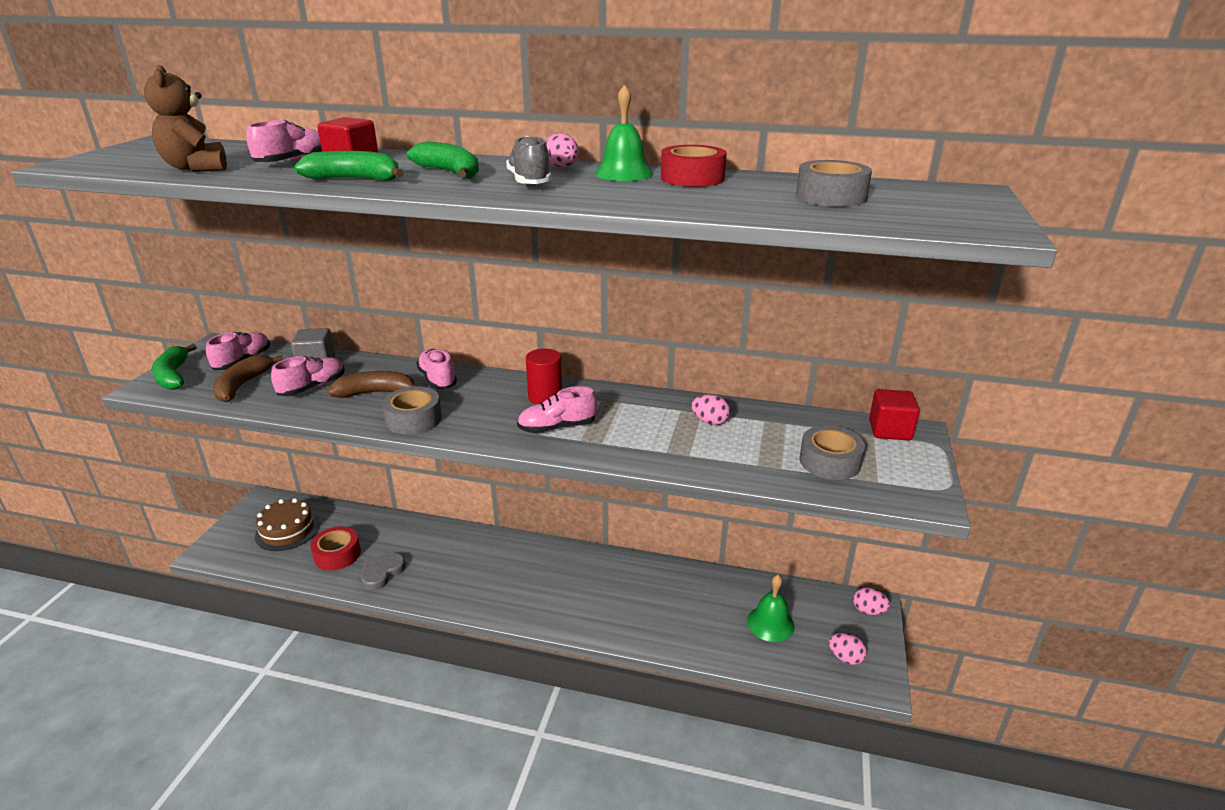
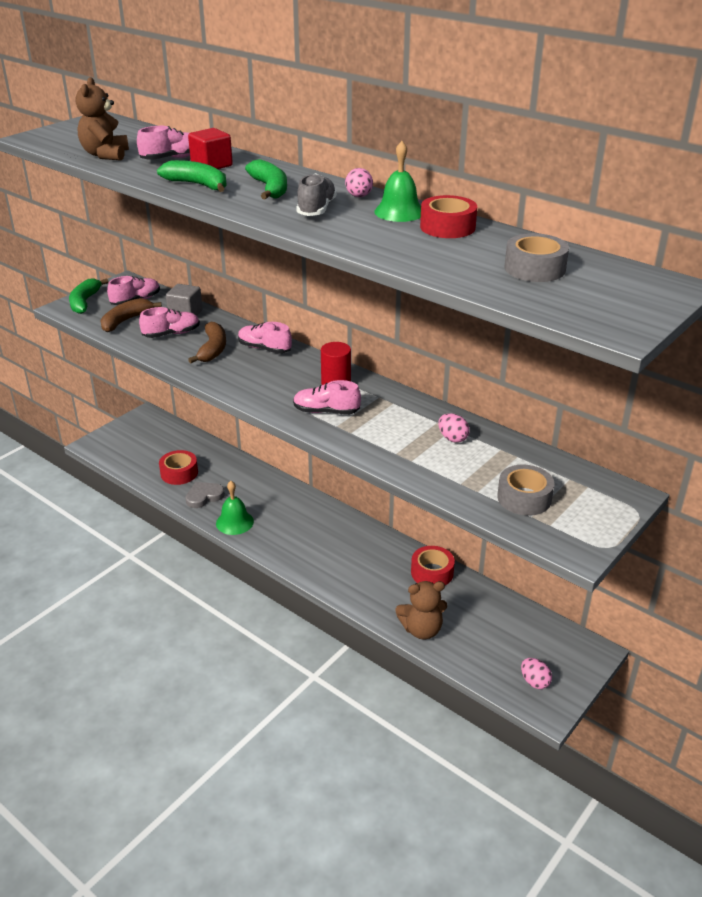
camera: 25 degrees right, 5 degrees up
(287, 530) = (153, 444): brown cake -> none
(376, 393) = (212, 349): brown banana -> brown banana turned 75 degrees clockwise
(414, 419) = (226, 377): grey tape -> none
(438, 379) = (264, 348): pink shoe -> pink shoe turned 60 degrees counterclockwise
(676, 578) = (432, 572): none -> red tape
(705, 643) = (421, 629): none -> brown teddy bear
(770, 623) = (488, 634): green bell -> green bell (234, 522)
(868, 611) = (586, 654): pink egg -> none
(889, 430) = (606, 487): red cube -> none

